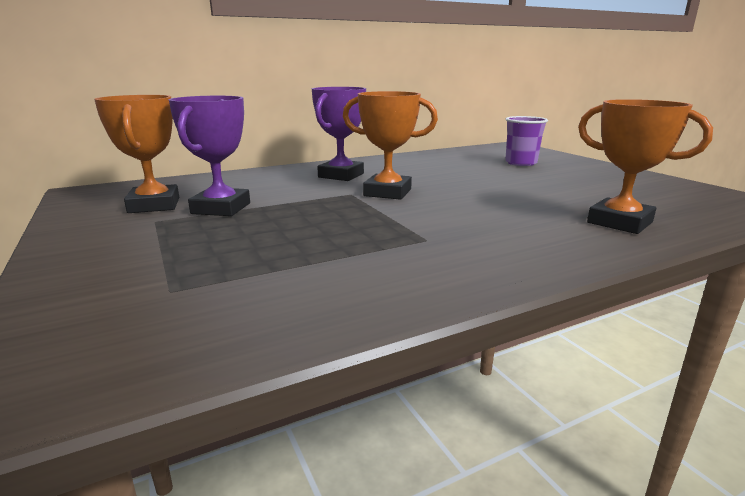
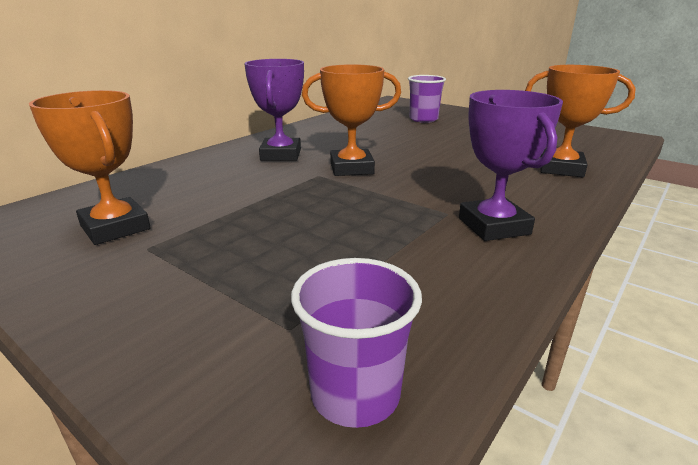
camera: 25 degrees left, 5 degrees up
(148, 345) = (355, 394): none -> purple cup
(221, 208) = (205, 217): purple trophy -> purple trophy (493, 226)

